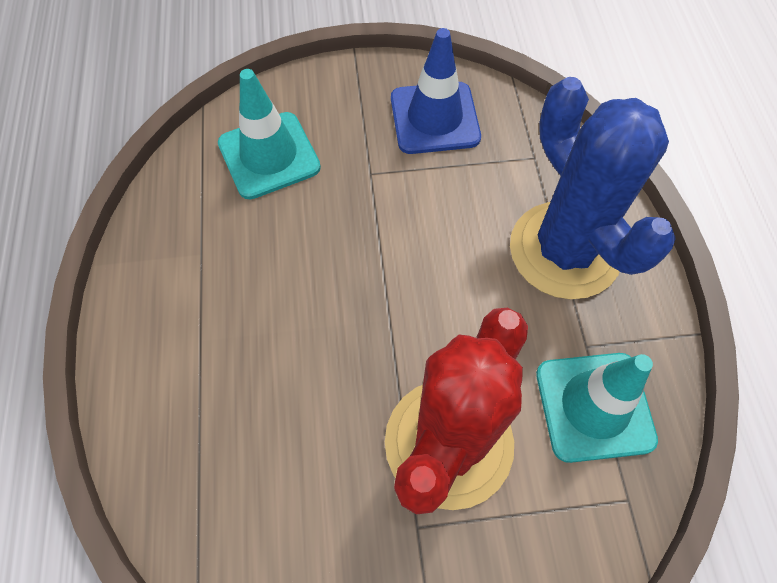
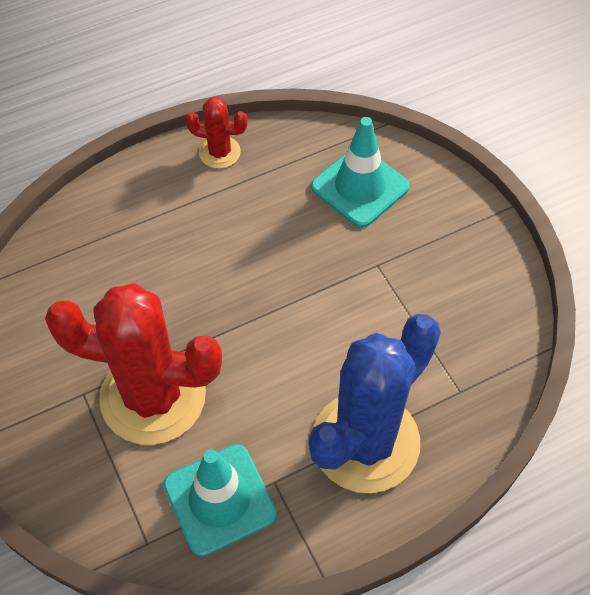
camera: 70 degrees right, 5 degrees down
(146, 272) = (219, 152): none -> red cactus
(434, 118) = (463, 295): blue traffic cone -> none

